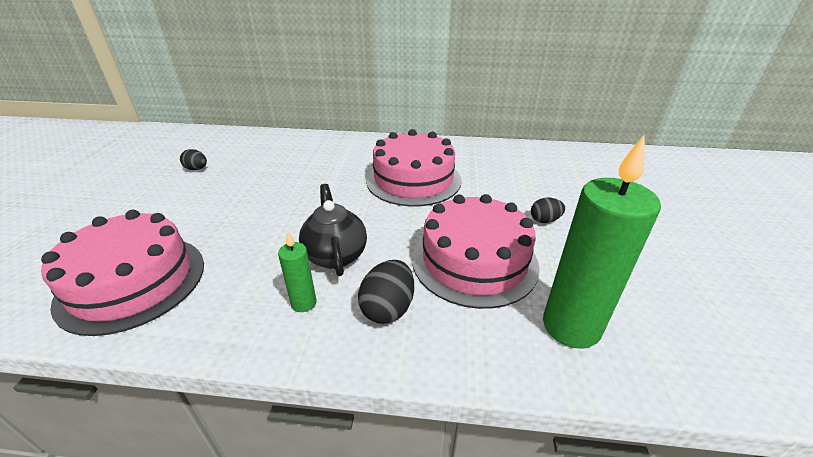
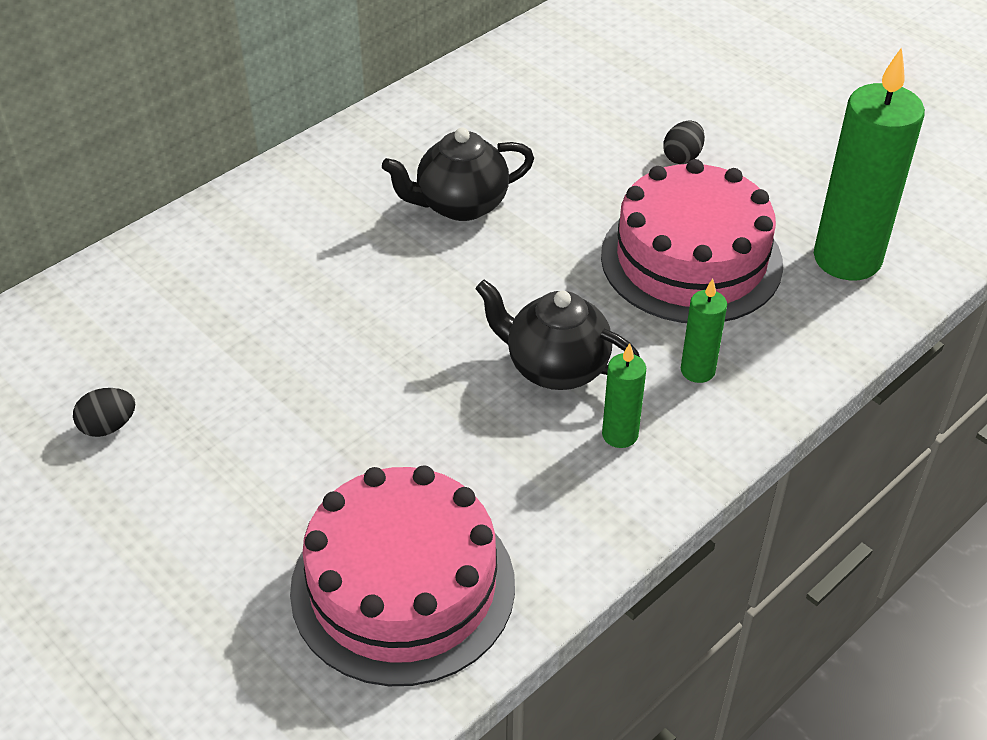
camera: 50 degrees left, 10 degrees up
(388, 308) = (697, 370): black egg -> green candle
(413, 180) = (460, 205): pink cake -> black teapot

